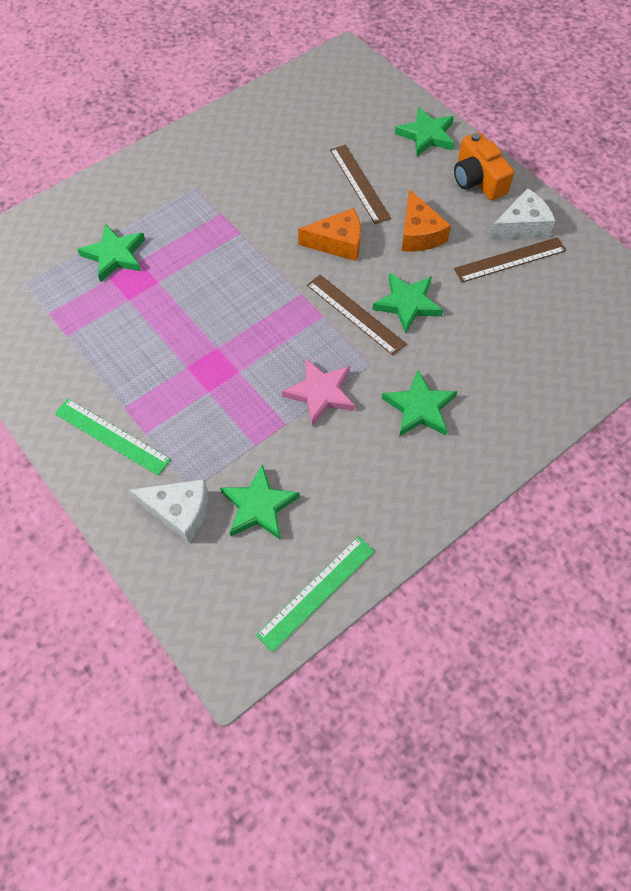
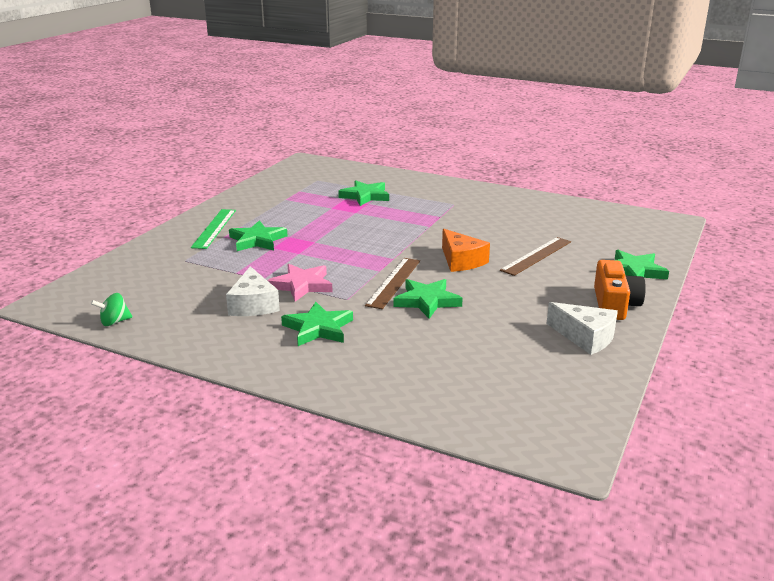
camera: 65 degrees right, 35 degrees down
(179, 511) = (164, 260): white cheese -> white cheese (253, 304)
(259, 506) = (182, 285): green star -> green star (257, 240)
(317, 592) = (114, 322): green ruler -> green spinning top
(419, 233) = (512, 290): orange cheese -> none
(478, 180) = (614, 304): orange camera -> orange camera turned 150 degrees clockwise
(510, 259) = (534, 339): brown ruler -> none

